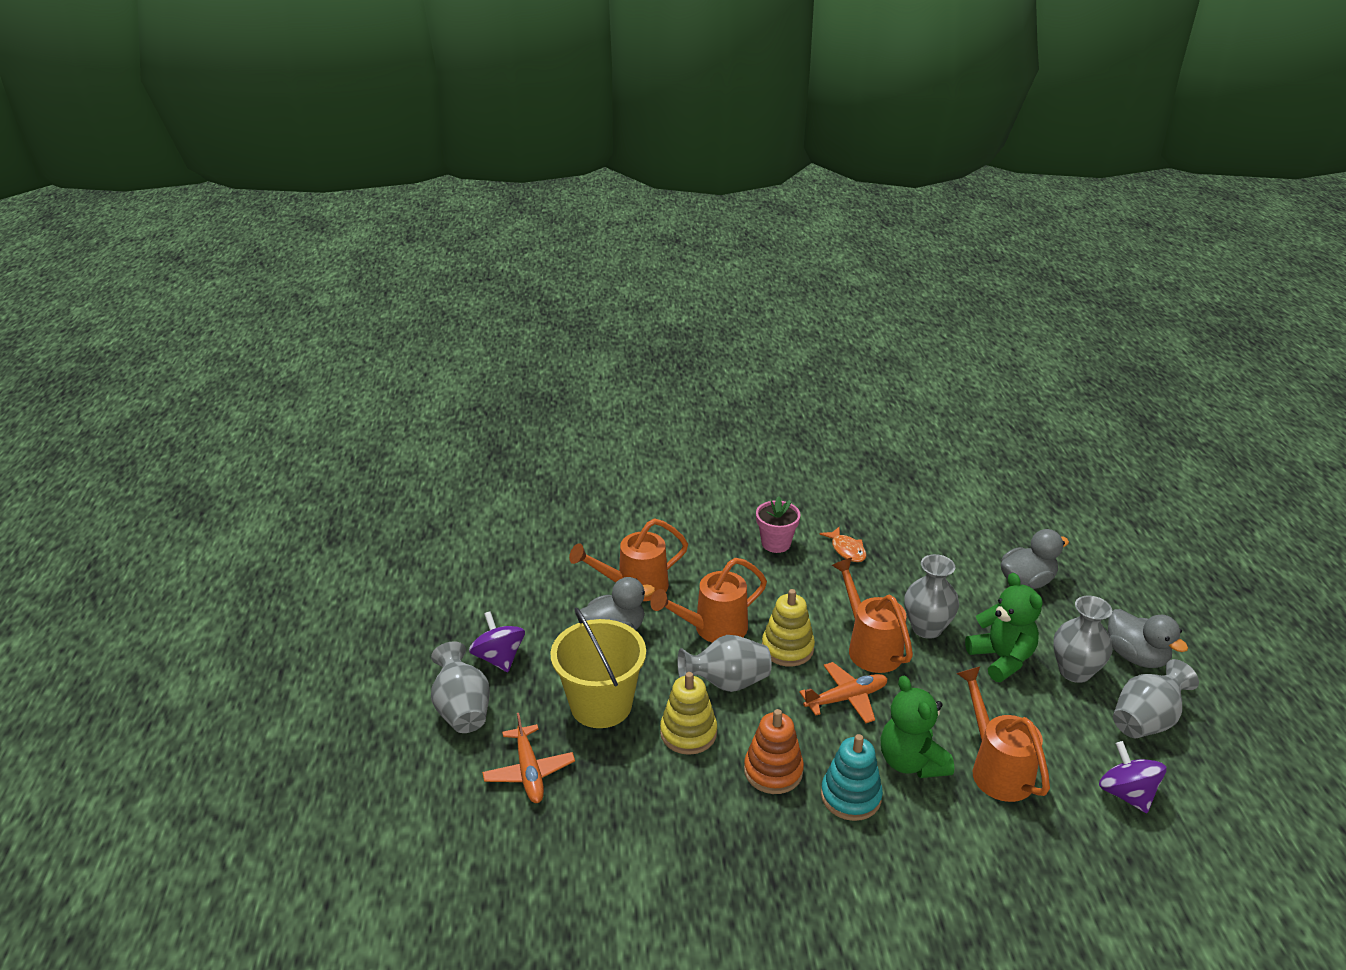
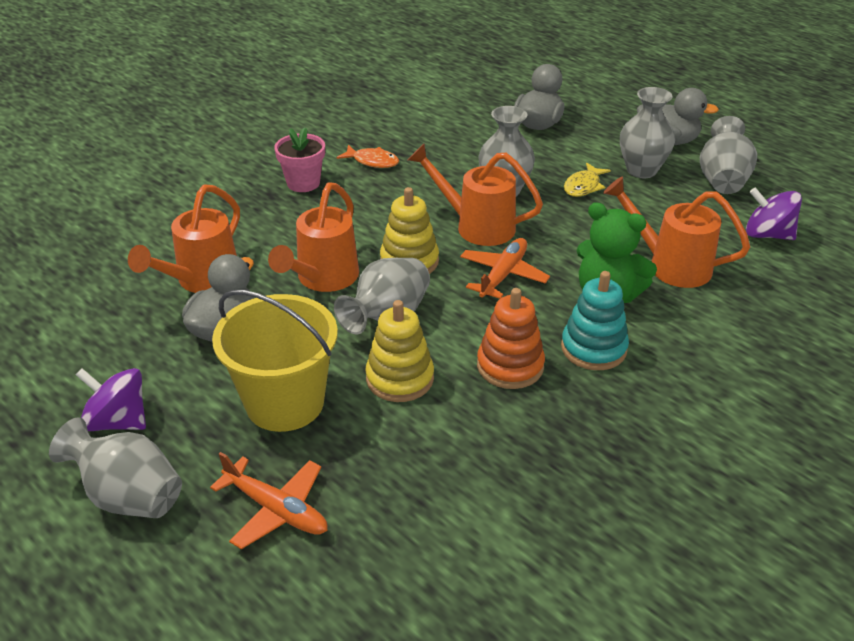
camera: 40 degrees left, 5 degrees up
(1001, 659) = (583, 186): green teddy bear -> yellow fish

